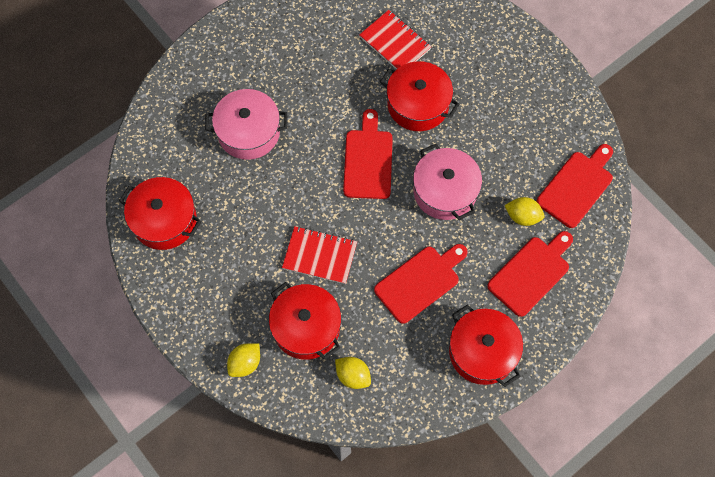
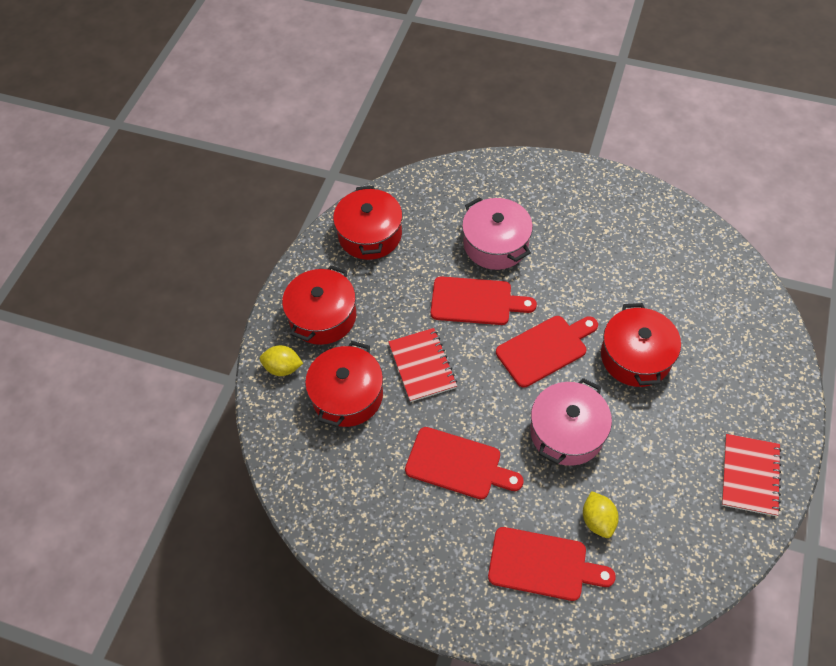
camera: 60 degrees right, 10 degrees down
(353, 376) = (326, 461): yellow lemon -> none
(395, 43) = (680, 301): red notebook -> red notebook (749, 475)
(482, 352) = (426, 565): red pot -> red pot (322, 316)
(576, 186) = (674, 555): red cutting board -> red cutting board (476, 301)

